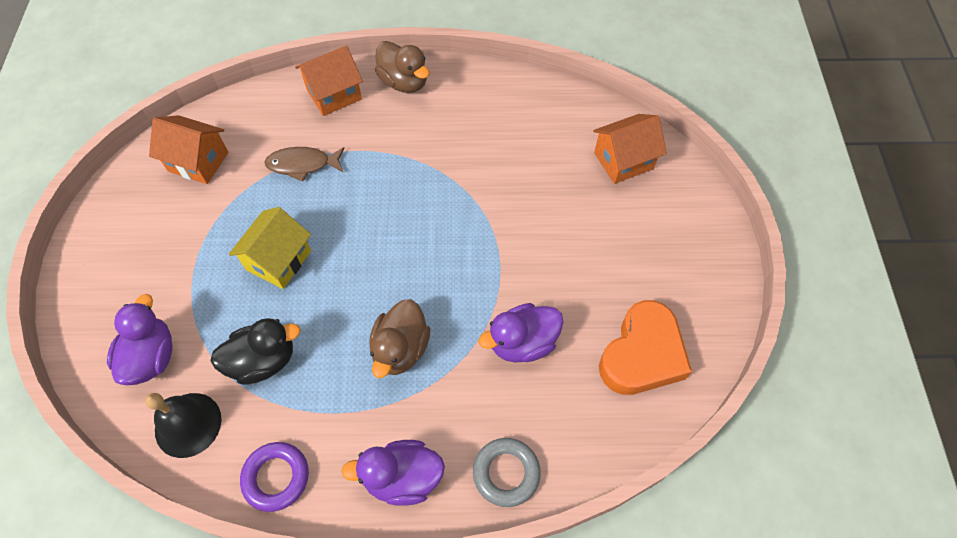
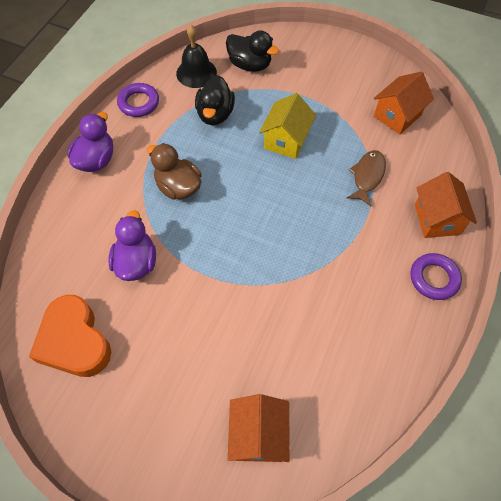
camera: 115 degrees right, 0 degrees up
(151, 357) = (250, 65): purple duck -> black duck
(279, 260) = (286, 140): yellow house -> yellow house turned 60 degrees clockwise
(404, 82) = (434, 278): brown duck -> purple ring
(506, 473) = (59, 214): grey ring -> none

